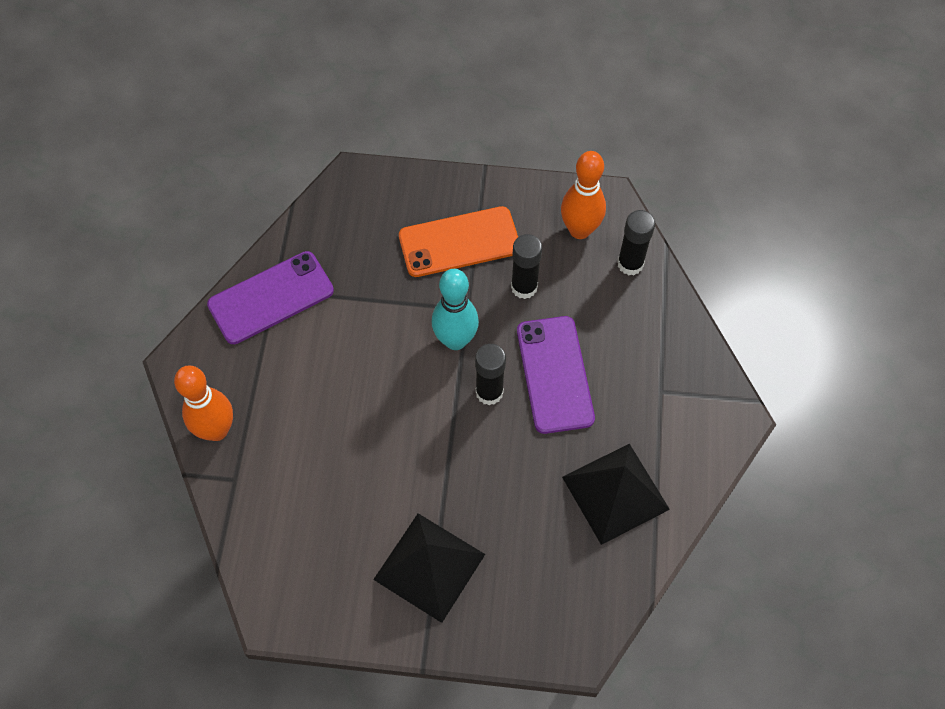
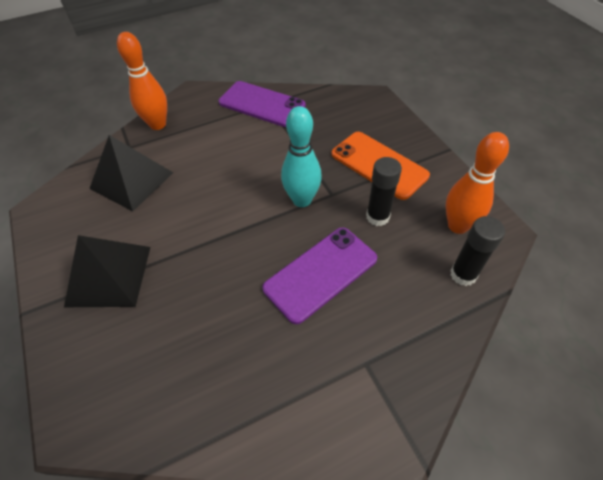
camera: 60 degrees right, 10 degrees down
(489, 392) = (274, 240): black glue stick -> none
(615, 493) = (241, 377): black pyramid -> black pyramid (131, 180)

